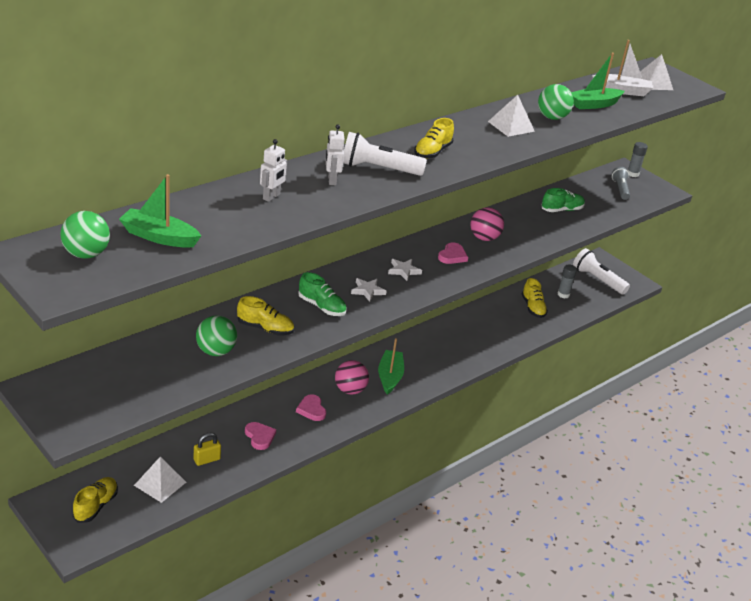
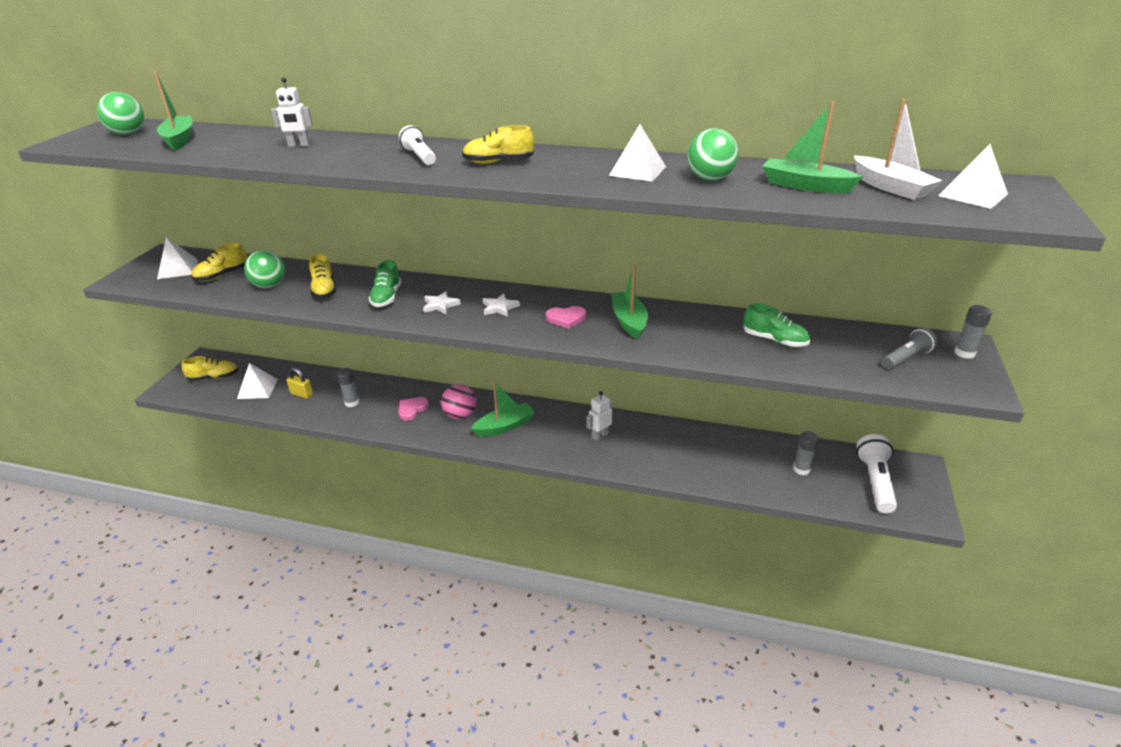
camera: 60 degrees right, 0 degrees up
(94, 389) = (178, 269): none -> white pyramid
(259, 437) = (351, 402): pink heart -> grey glue stick
(332, 180) = (365, 151): white robot -> white robot (599, 435)
(378, 169) = (419, 157): white flashlight -> white flashlight, size x0.65
(484, 238) = (629, 321): pink ball -> green boat
(533, 307) = (741, 459): yellow shoe -> yellow shoe (222, 275)

